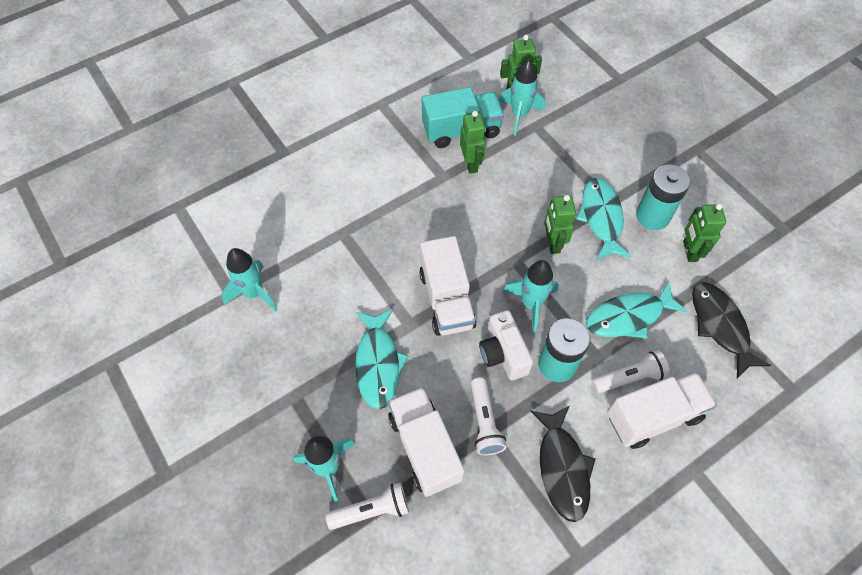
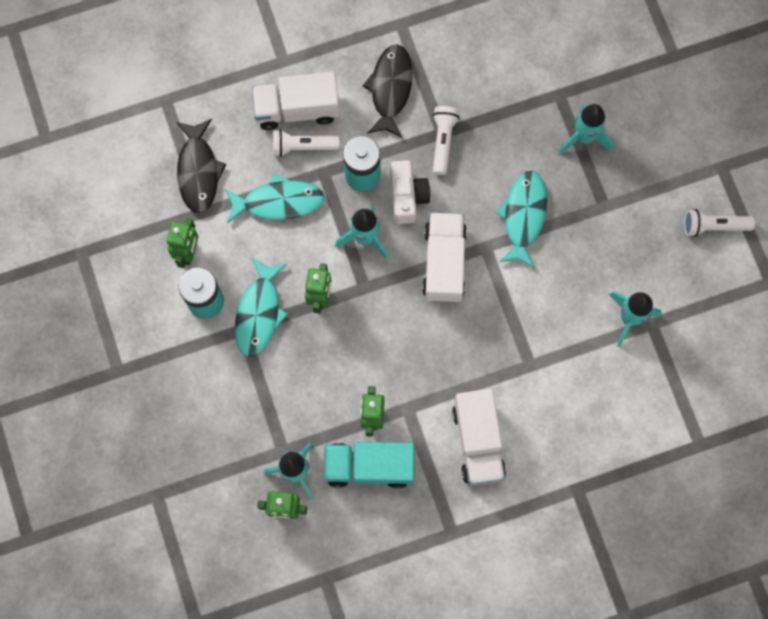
camera: 165 degrees left, 15 degrees up
(371, 510) = (555, 96): white flashlight -> white flashlight (714, 226)
(424, 447) = (500, 134): white truck -> white truck (478, 441)

